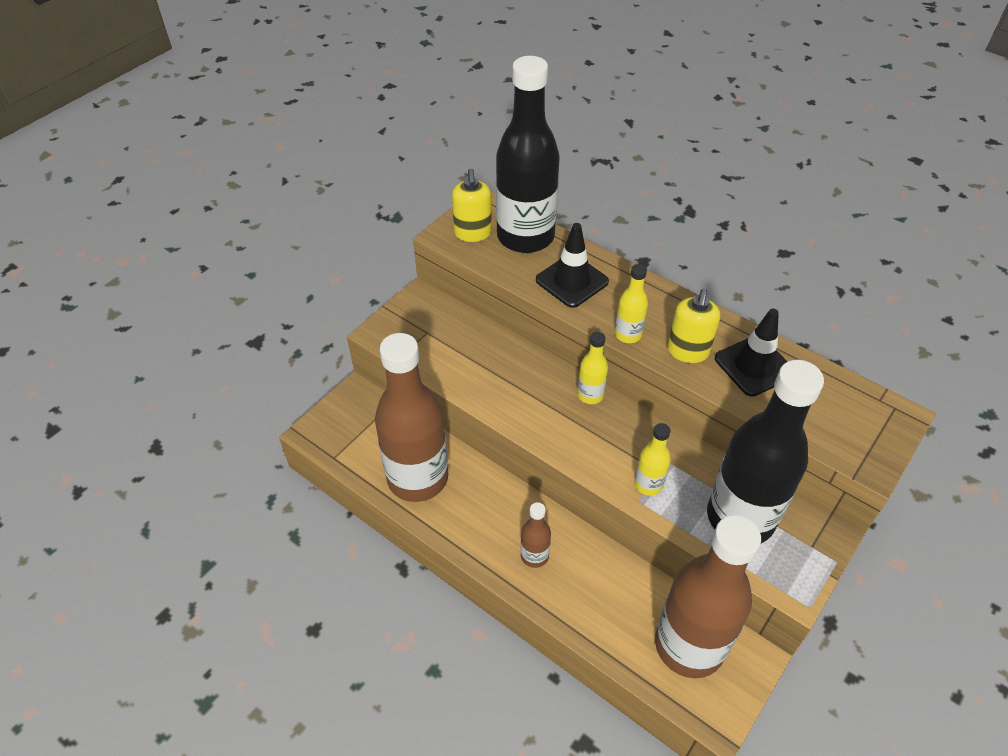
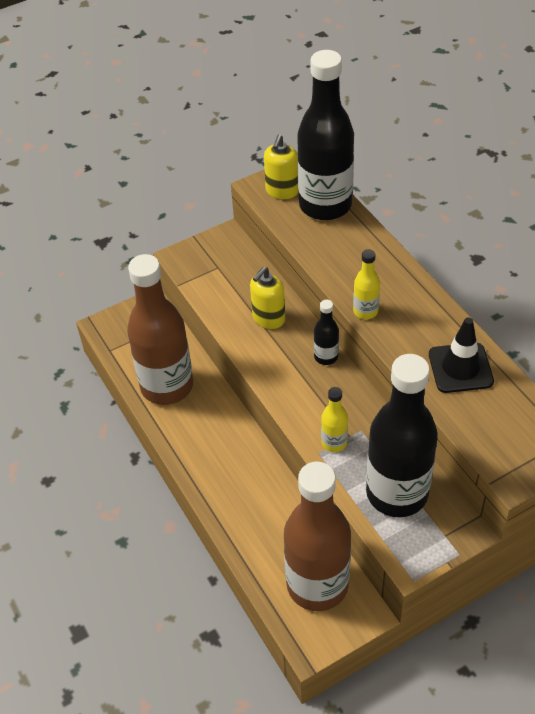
camera: 25 degrees right, 0 degrees up
(534, 556) = (229, 475): brown bottle -> none
(572, 281) = (343, 253): black traffic cone -> none
(590, 395) = (326, 356): yellow bottle -> black bottle
(688, 351) = (409, 339): yellow soap dispenser -> yellow soap dispenser (268, 318)

